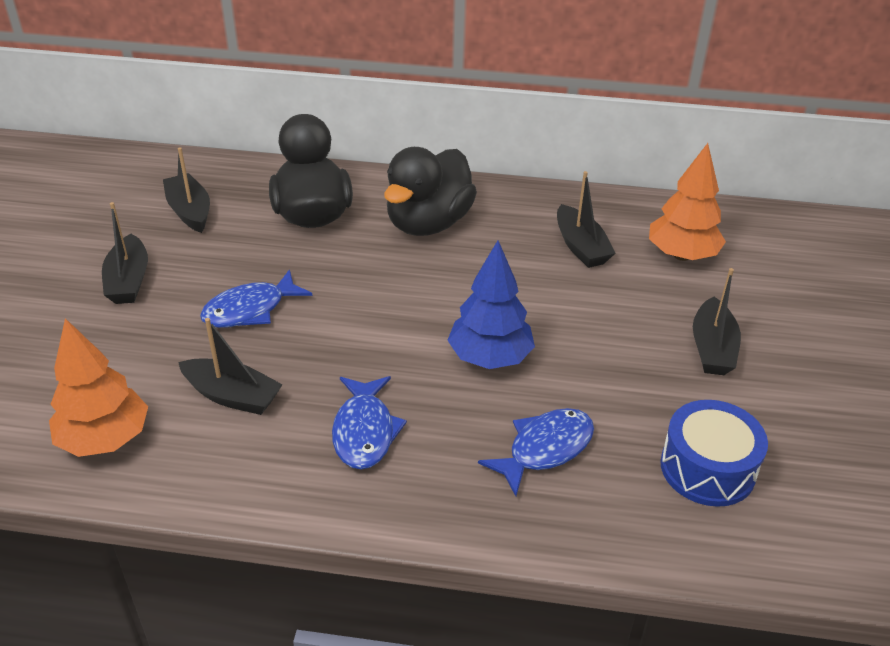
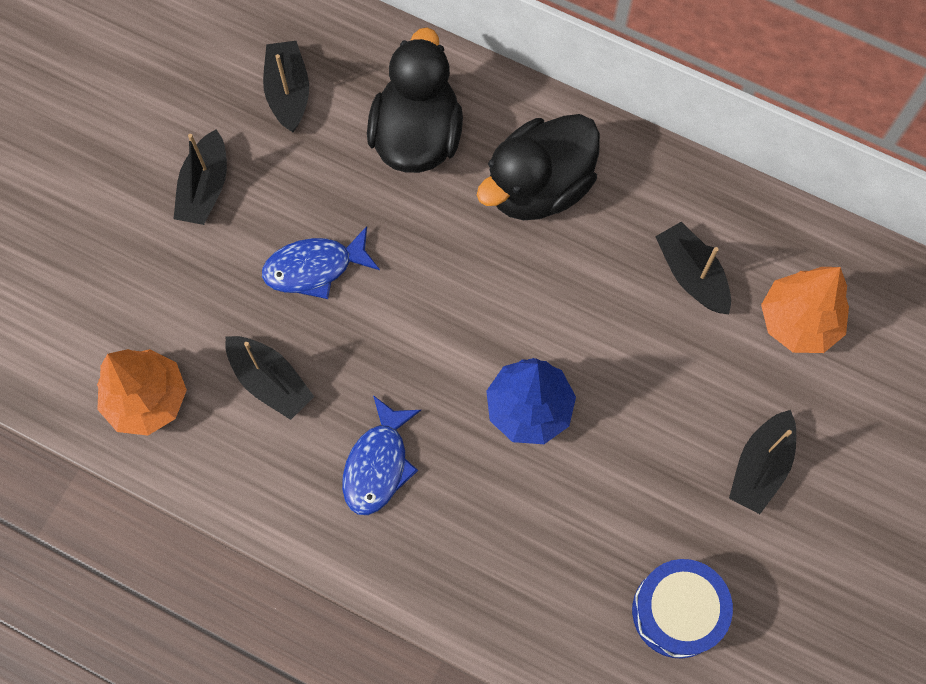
camera: 20 degrees right, 30 degrees up
(545, 449) = (536, 540): blue fish -> none
(580, 247) = (691, 275): black boat -> black boat turned 150 degrees clockwise

